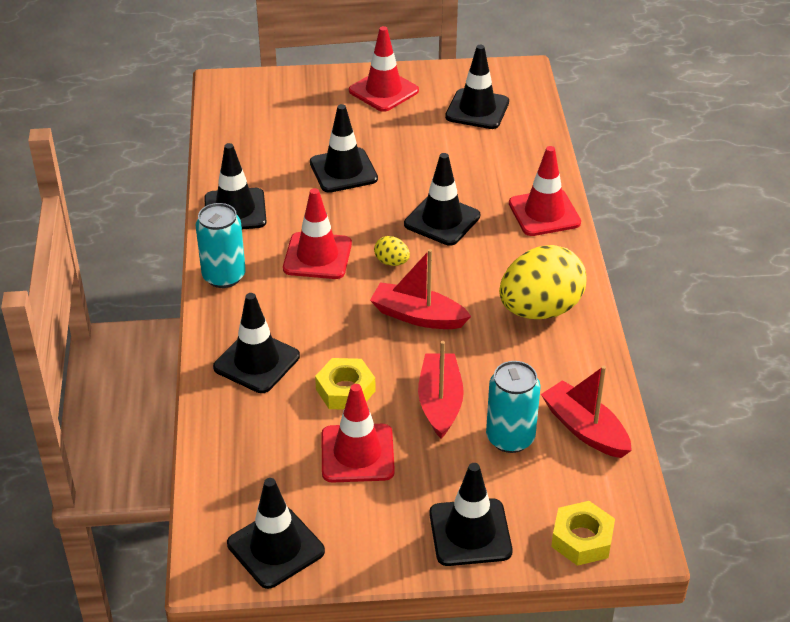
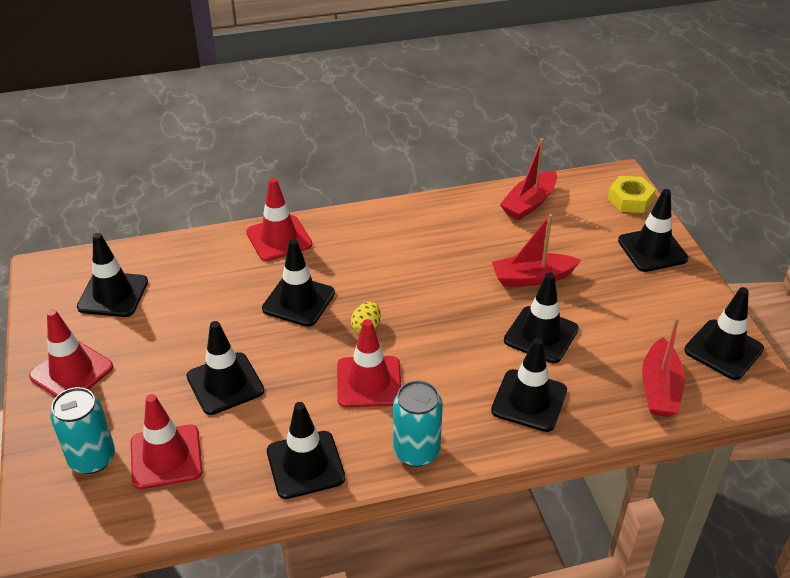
camera: 100 degrees left, 0 degrees up
(345, 390) = (541, 335): yellow nut -> black traffic cone
(357, 453) = (607, 317): red traffic cone -> red traffic cone (166, 457)
(418, 316) = (435, 302): red boat -> red boat (659, 388)
(510, 438) = (553, 238): turquoise can -> turquoise can (92, 458)
(540, 310) = (406, 233): yellow egg -> none

